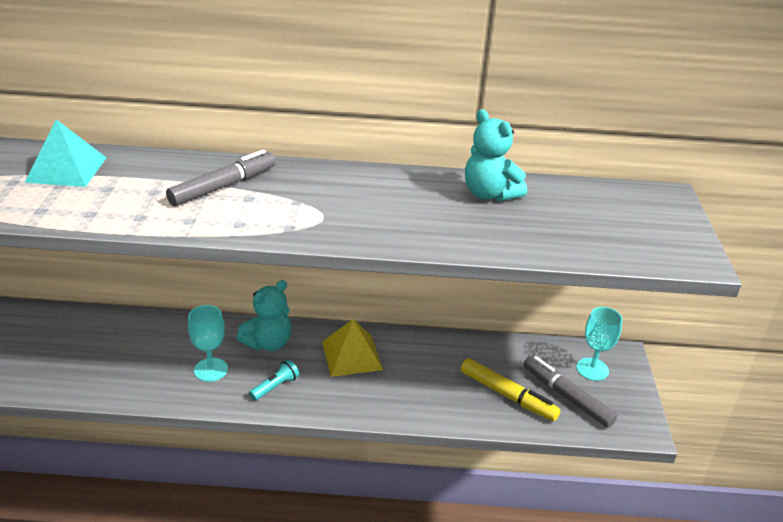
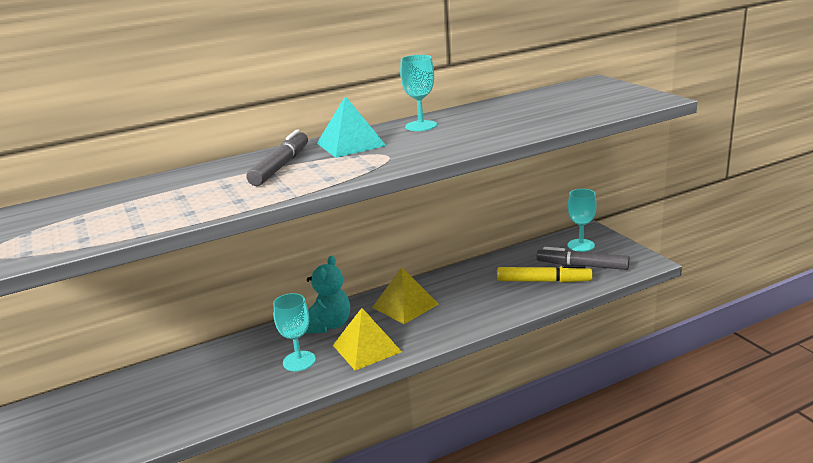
camera: 25 degrees left, 10 degrees down
(66, 169) = (121, 199): turquoise pyramid -> turquoise pyramid (351, 144)
(275, 386) = (367, 348): turquoise flashlight -> yellow pyramid
(405, 186) = (421, 126): none -> turquoise goblet
(489, 194) = (485, 112): turquoise teddy bear -> none

